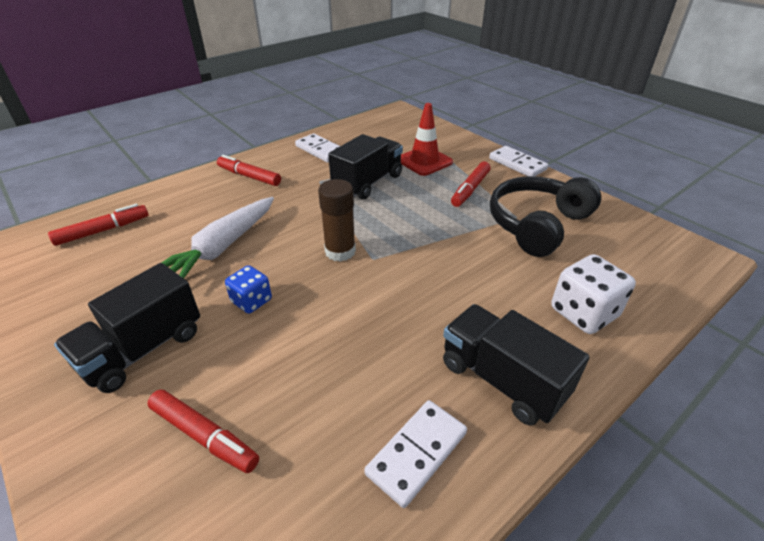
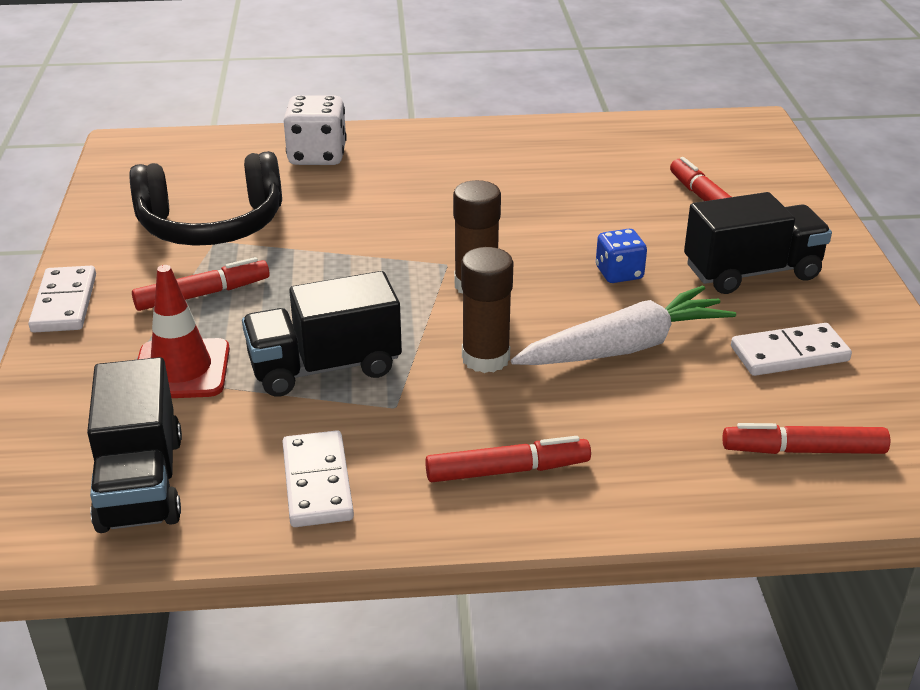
camera: 145 degrees left, 5 degrees down
(249, 176) = (507, 470): red marker -> red marker turned 75 degrees counterclockwise
(296, 214) = (485, 358): none -> brown glue stick
(417, 453) = (555, 146): white domino -> white domino (789, 354)
(502, 379) = (449, 151): black truck -> black truck (141, 483)

